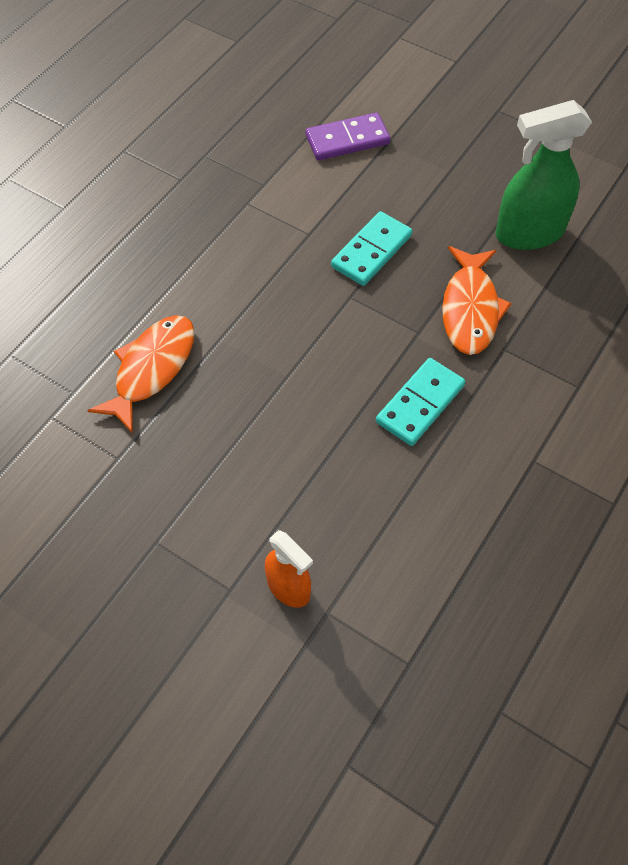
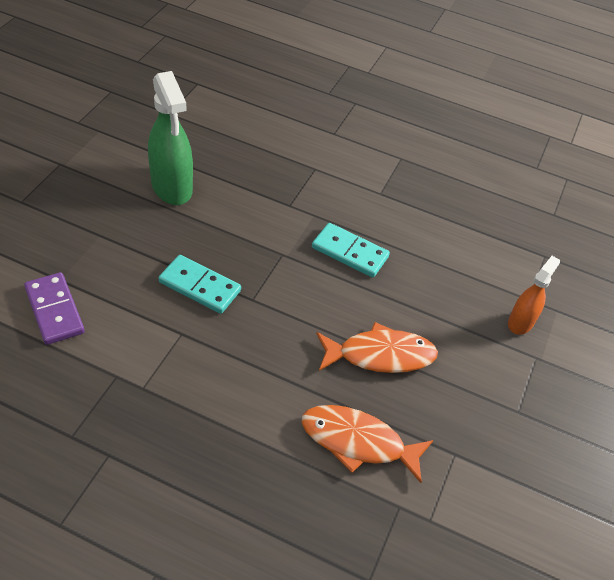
camera: 105 degrees left, 10 degrees down
(470, 309) = (255, 223): orange fish -> orange fish (380, 355)

